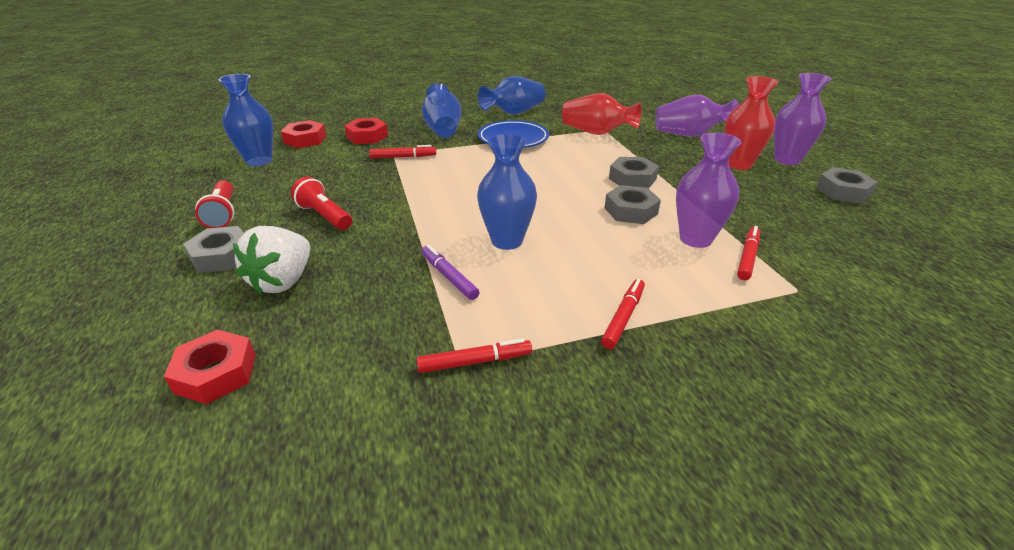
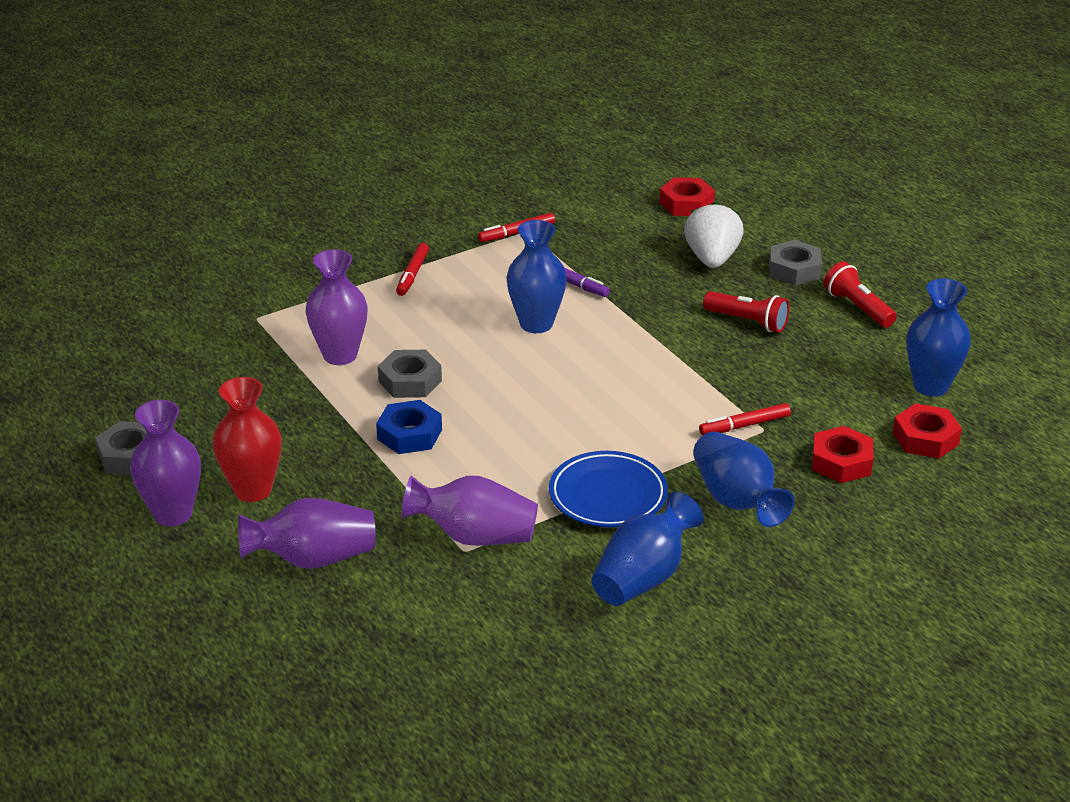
camera: 165 degrees right, 0 degrees up
(596, 133) = (474, 536): red vase -> purple vase
(632, 179) = (409, 434): grey nut -> blue nut
(747, 257) = (291, 342): red marker -> none

